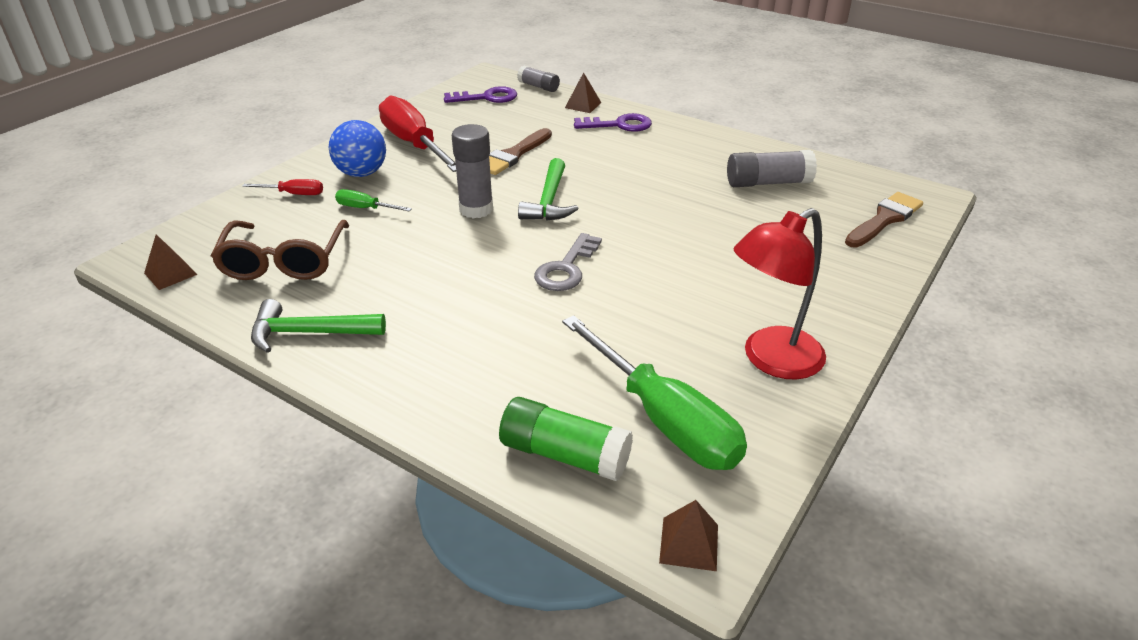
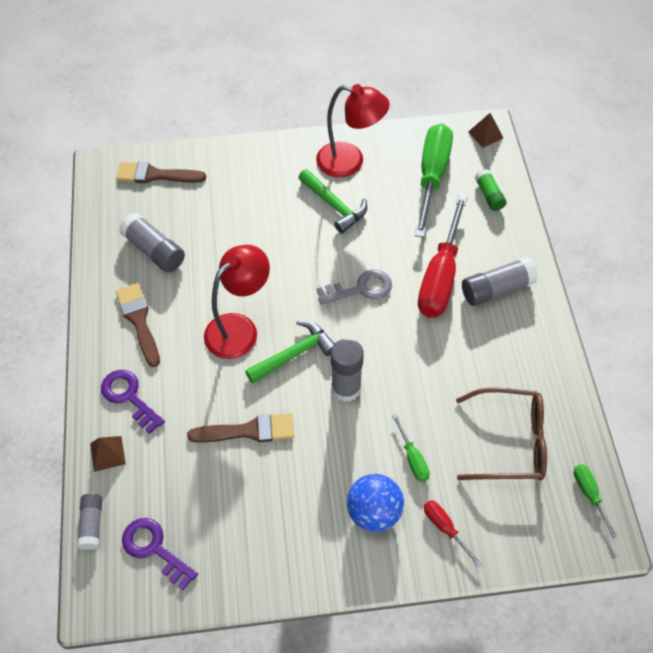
camera: 130 degrees left, 20 degrees up
(170, 273) = (589, 494): brown pyramid -> green screwdriver
(284, 262) = (510, 442): brown glasses -> brown glasses turned 45 degrees clockwise
(309, 333) = (540, 359): green hammer -> green hammer (334, 206)
(414, 144) = (296, 521): red screwdriver -> red screwdriver (440, 276)
(427, 359) = (496, 289): none -> grey glue stick
(564, 454) = (489, 195): green glue stick -> green glue stick, size x0.63
(616, 188) = (239, 328): none -> red lamp
(690, 151) = (139, 321): none -> brown brush

